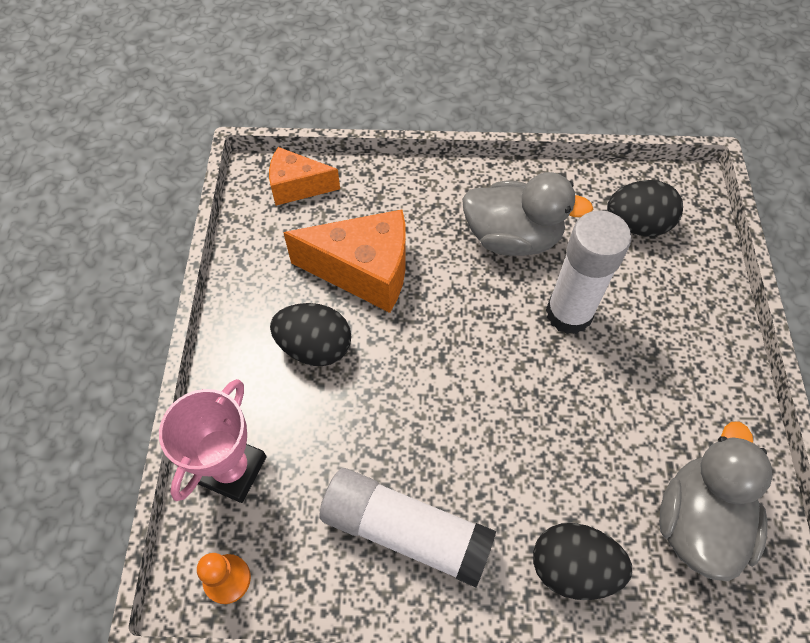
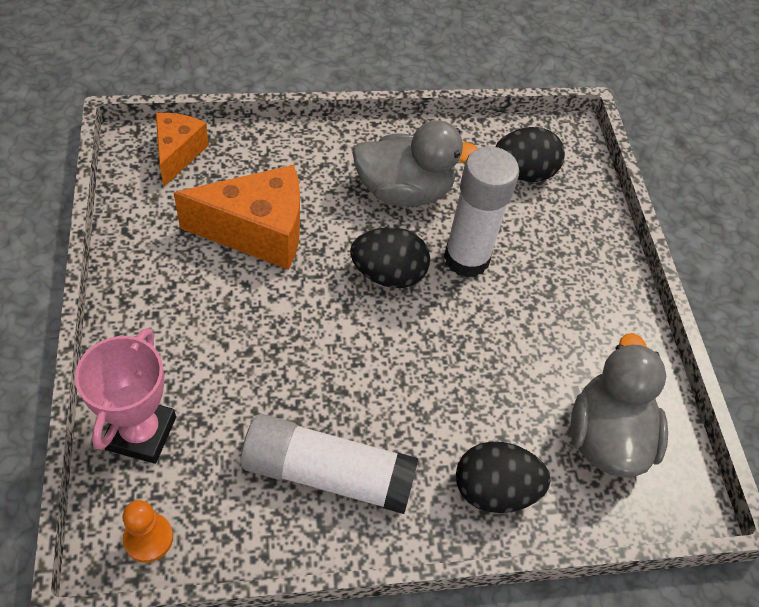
camera: 15 degrees left, 5 degrees down
(297, 187) = (178, 154): orange cheese -> orange cheese turned 105 degrees clockwise
(315, 347) = (215, 308): black egg -> black egg (388, 274)

